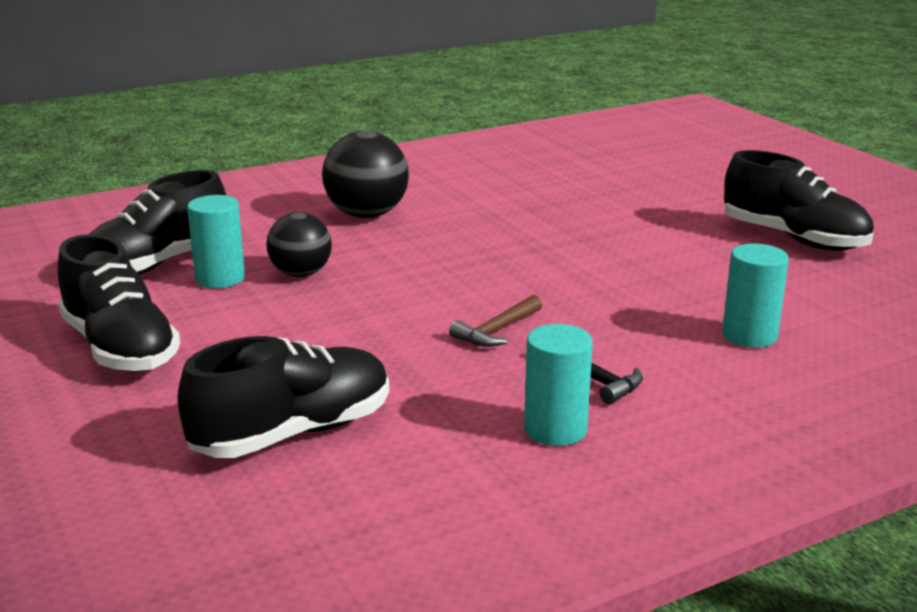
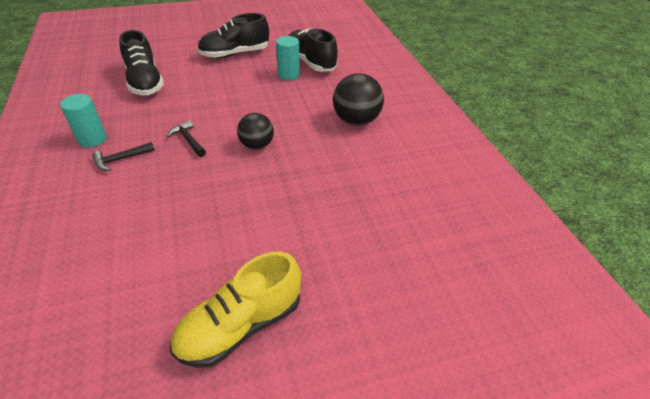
camera: 100 degrees right, 20 degrees up
(301, 274) = (283, 94): black ball -> black ball (257, 145)
(497, 331) = (188, 140): brown hammer -> black hammer
(749, 336) = (117, 232): turquoise cylinder -> none
(794, 239) = (240, 325): black shoe -> yellow shoe

